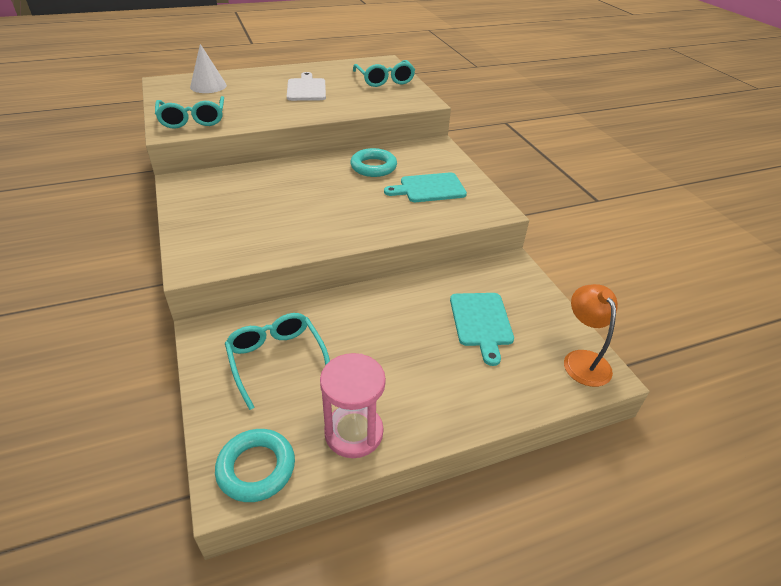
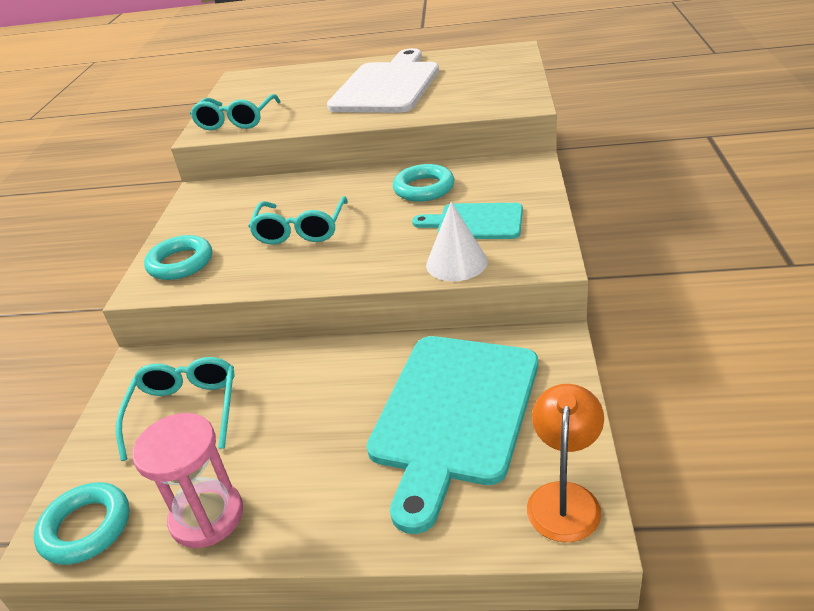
camera: 30 degrees right, 5 degrees down
(208, 86) = (282, 82): white cone -> white cone (456, 263)
(210, 242) = (180, 263): none -> turquoise ring
(306, 89) = (387, 86): white cutting board -> white cutting board, size x1.79
(384, 80) = (494, 74): turquoise glasses -> turquoise glasses (301, 229)
(481, 322) = (453, 414): turquoise cutting board -> turquoise cutting board, size x1.79

